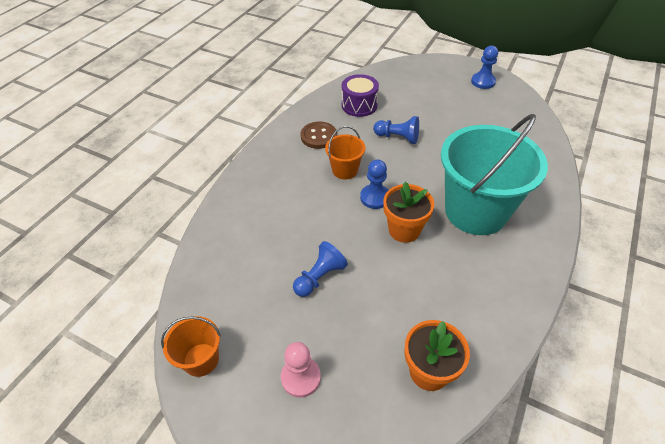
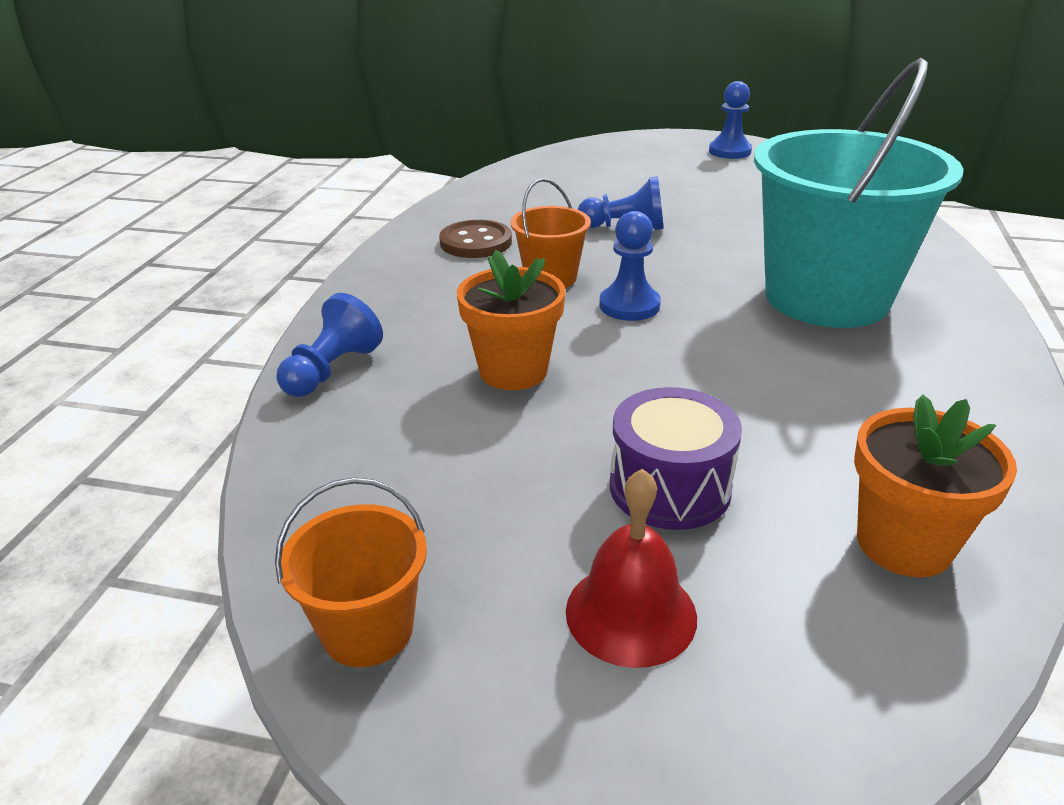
camera: 15 degrees left, 15 degrees down
(301, 377) = (631, 613): pink pawn -> red bell
(320, 277) = (582, 434): blue pawn -> blue pawn (332, 370)
(359, 105) = (532, 198): purple drum -> purple drum (670, 487)
(404, 230) = (712, 340): orange flower pot -> orange flower pot (513, 371)

